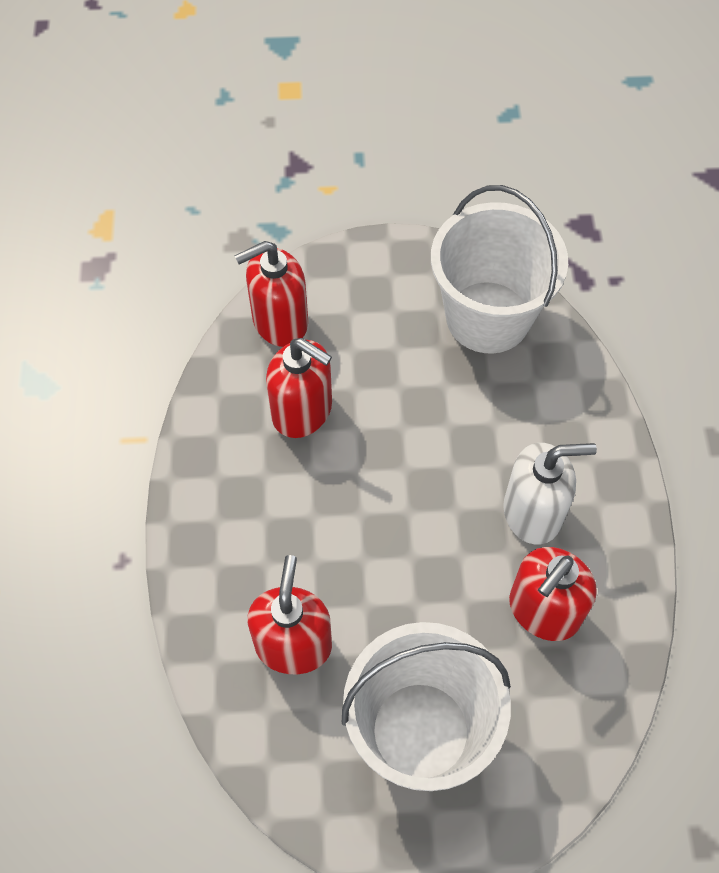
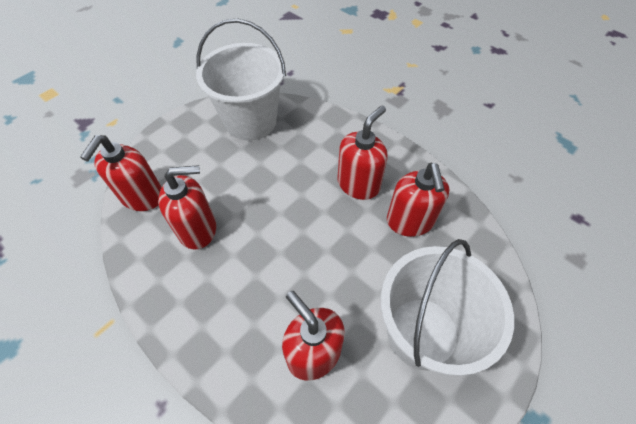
camera: 45 degrees left, 5 degrees down
(533, 512) = (358, 184): white soap dispenser -> red soap dispenser

